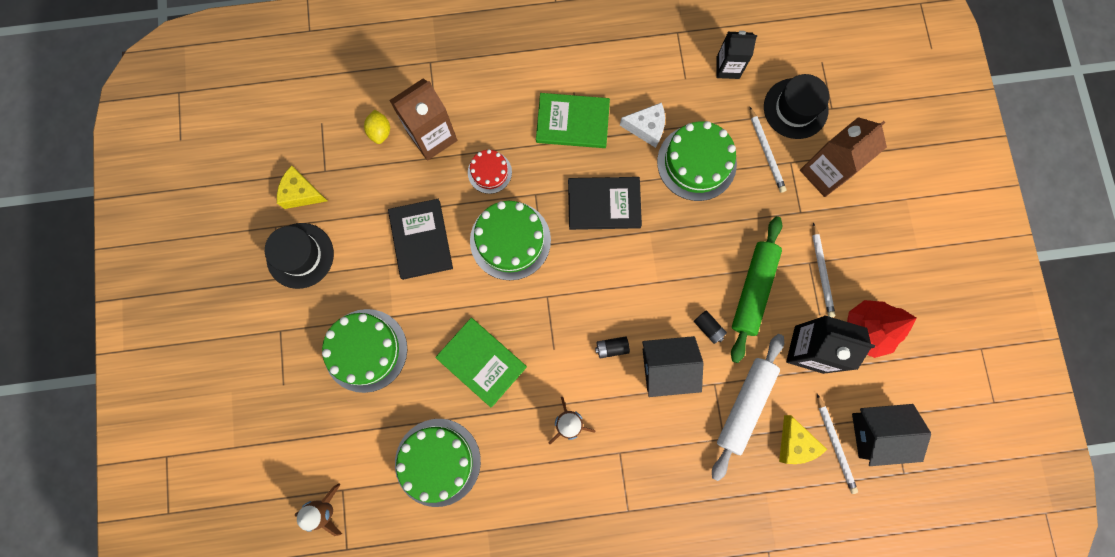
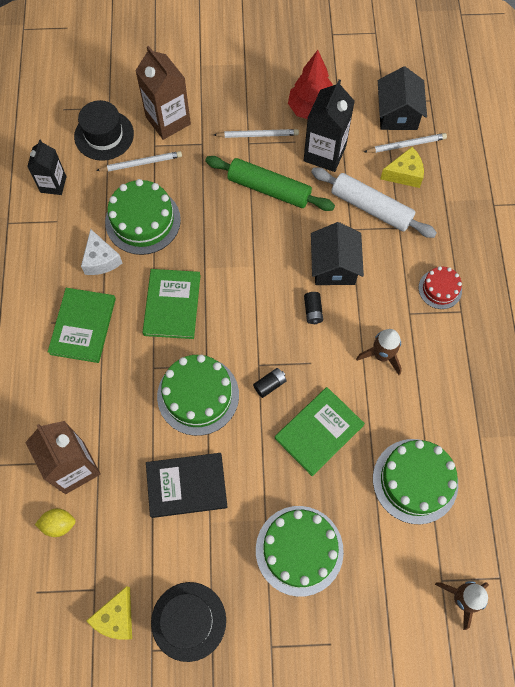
camera: 85 degrees left, 10 degrees down
(489, 172) = (123, 410): red cake -> red cake (440, 289)
(604, 204) = (172, 305): black book -> green book
(646, 128) = (101, 260): white cheese -> white cheese turned 150 degrees clockwise
(708, 328) = (300, 228): black battery -> black battery (270, 385)

